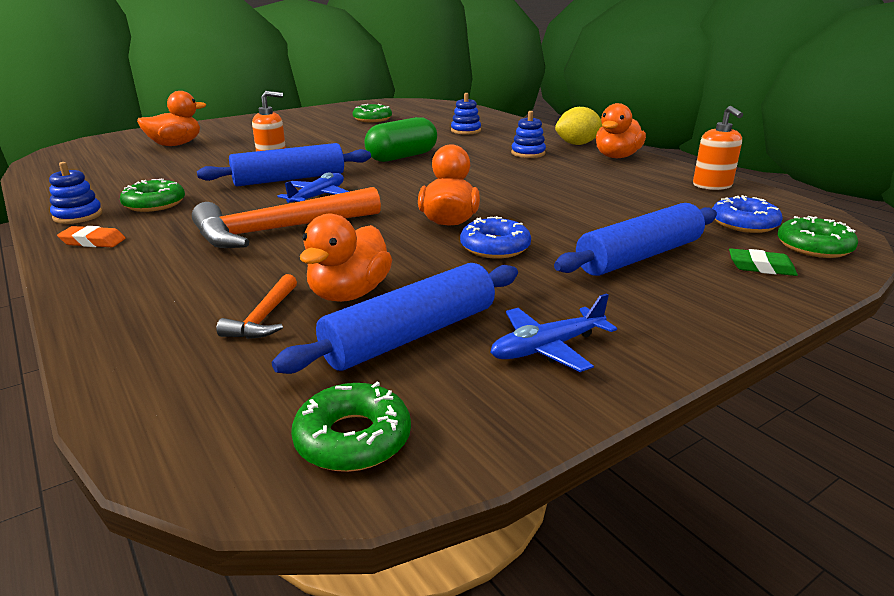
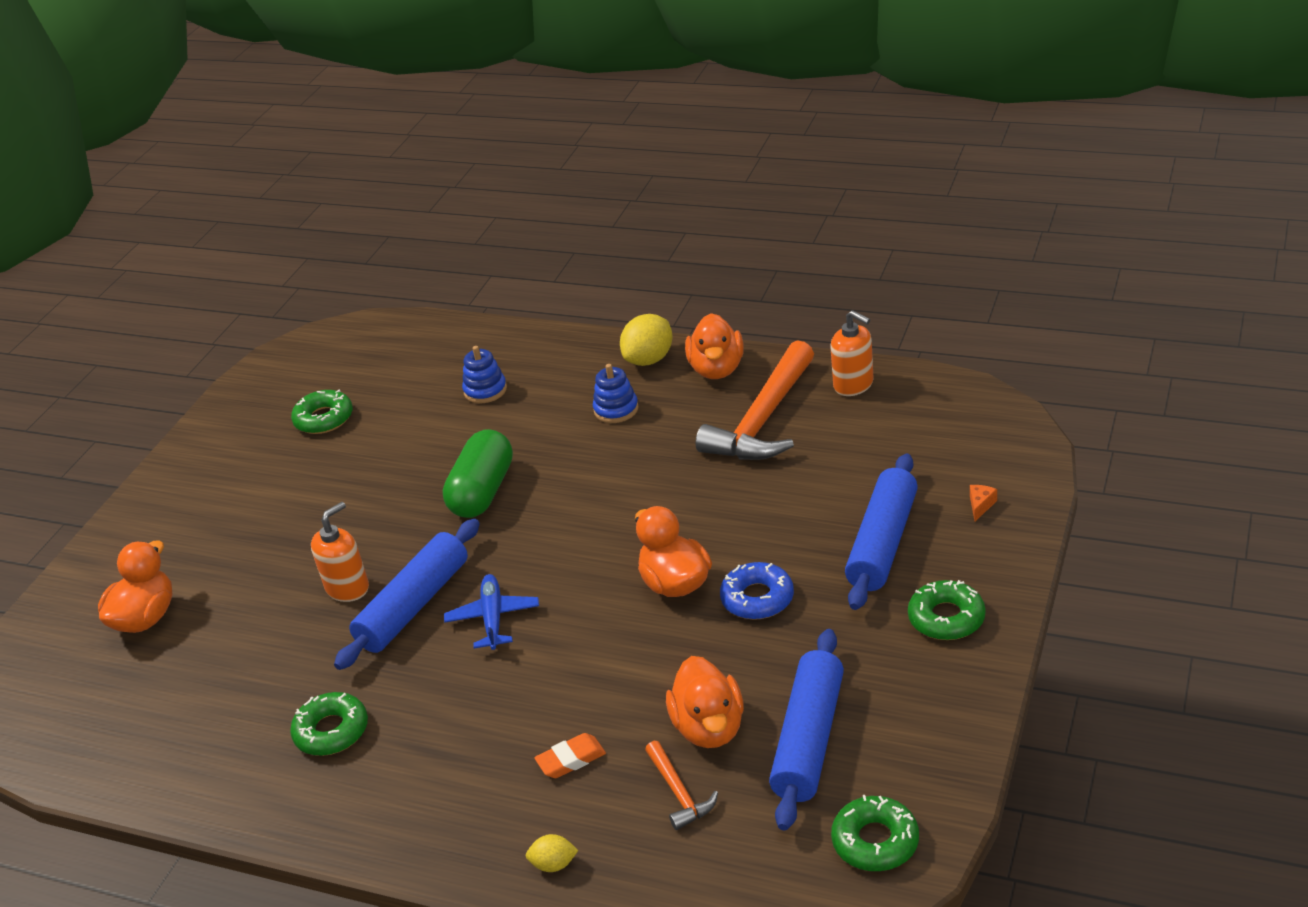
camera: 30 degrees left, 10 degrees up
(78, 216) = (280, 797): blue stacking toy -> none
(93, 241) = (372, 815): orange eraser -> orange eraser (571, 759)
(118, 313) = (554, 864): none -> yellow lemon
(279, 230) = (533, 690): orange hammer -> orange hammer (763, 420)
(547, 348) = (911, 691): blue plane -> none
(744, 223) = (926, 442): blue donut -> none
(761, 267) = (980, 505): green eraser -> orange cheese
(814, 247) = (1000, 451): green donut -> green donut (946, 618)

